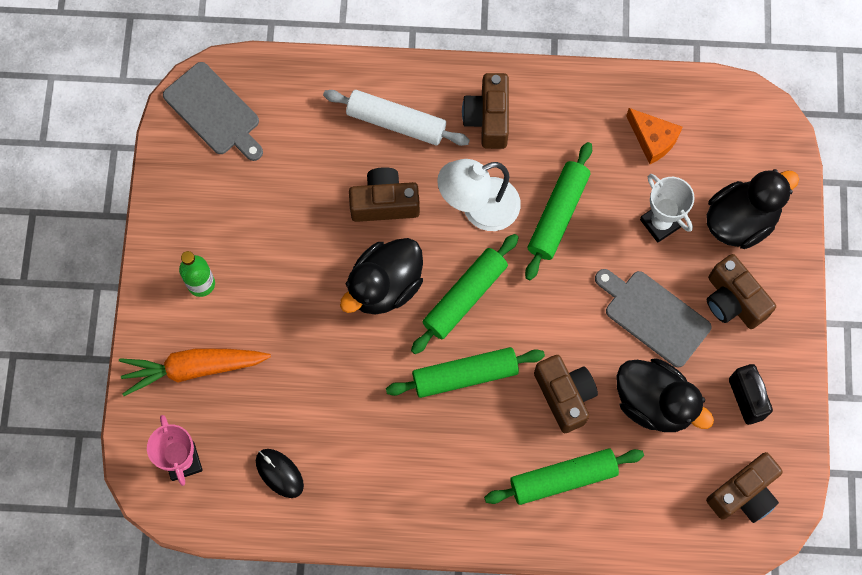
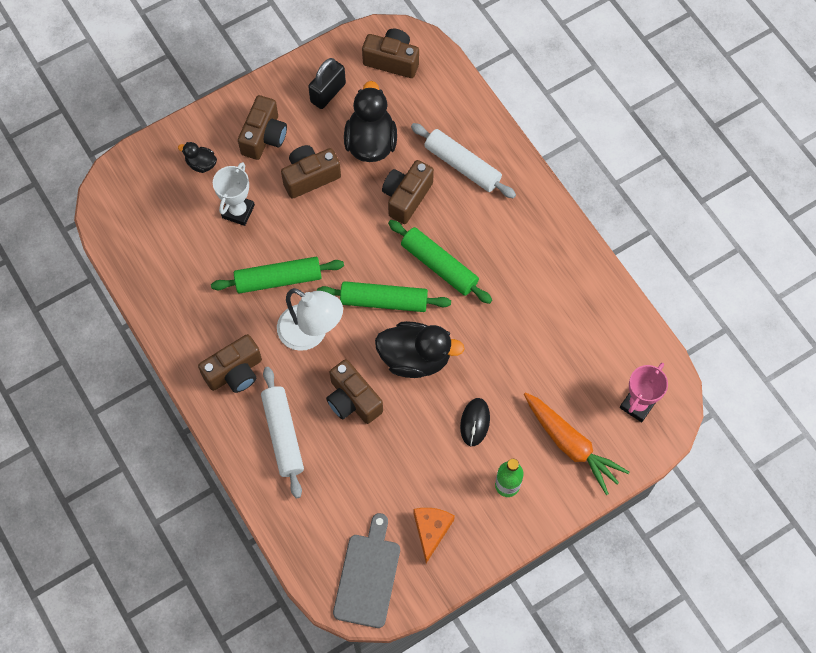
camera: 125 degrees left, 5 degrees down
(279, 473) = (595, 337): black mouse -> black mouse (475, 422)
(563, 478) = (462, 165): green rolling pin -> white rolling pin
(653, 139) = (176, 253): orange cheese -> orange cheese (431, 530)
(653, 316) = (310, 177): grey cutting board -> brown camera
(740, 220) = (201, 164): black duck -> black duck, size x0.49

